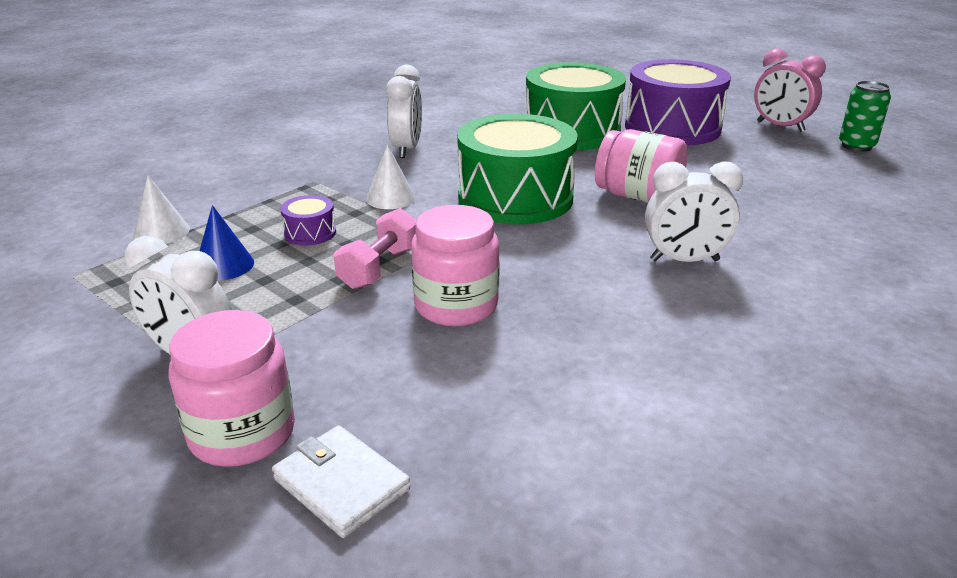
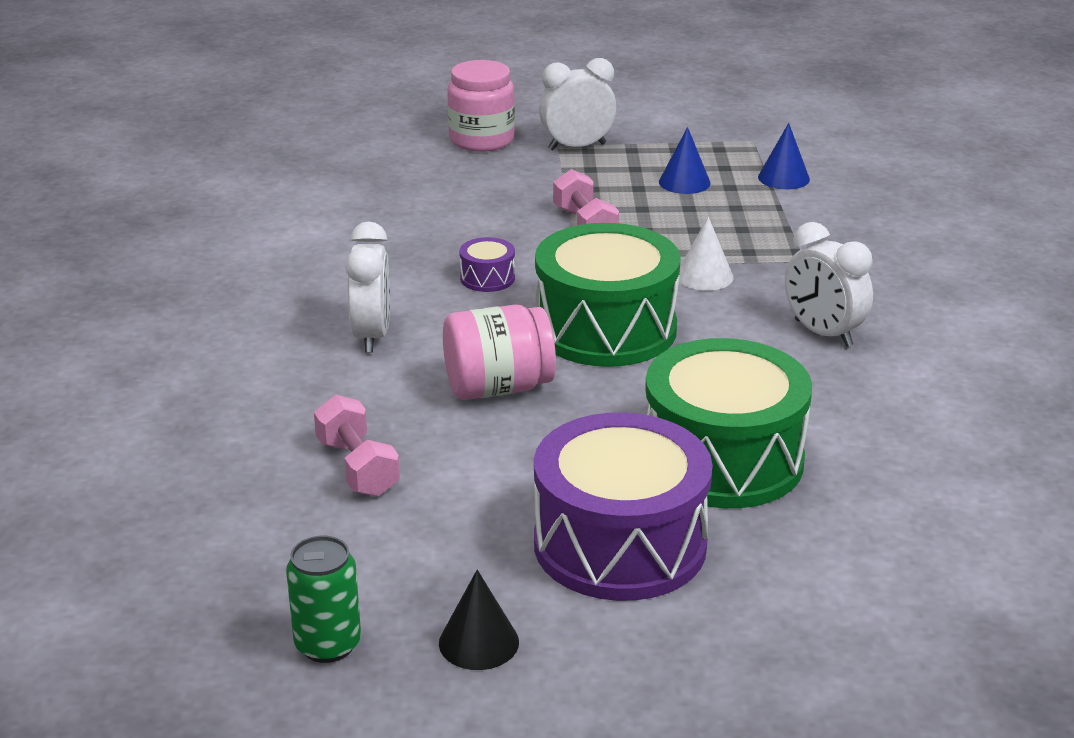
camera: 135 degrees right, 0 degrees up
(161, 232) = (783, 178): white cone -> blue cone
(310, 233) = (689, 223): purple drum -> purple drum (487, 278)
(341, 484) = (402, 147): white wallet -> none
(456, 305) = (487, 229): pink jar -> none
(684, 260) = (372, 336): white clock -> white clock turned 135 degrees clockwise
(779, 195) = (357, 468): none -> pink dumbbell
(780, 126) = (478, 642): pink clock -> black cone

